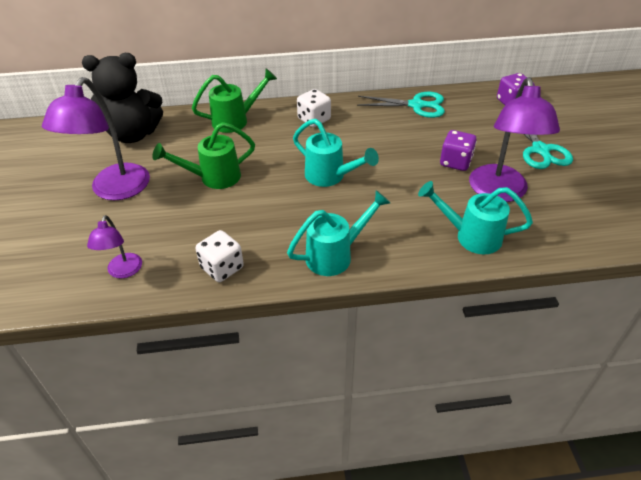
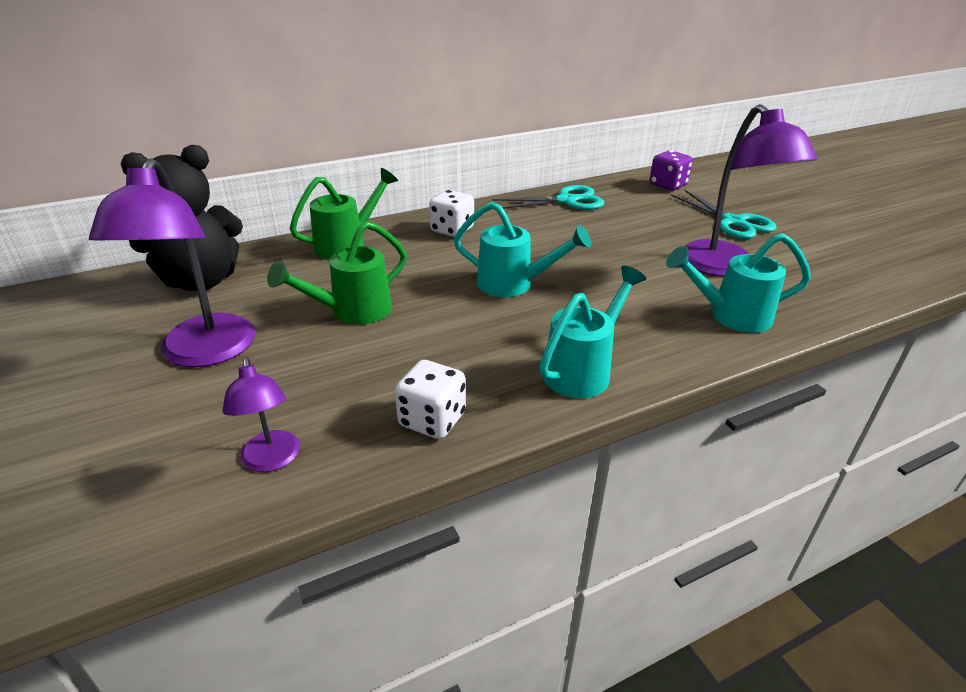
camera: 20 degrees left, 10 degrees down
(455, 162) = (652, 246): purple dice -> none

